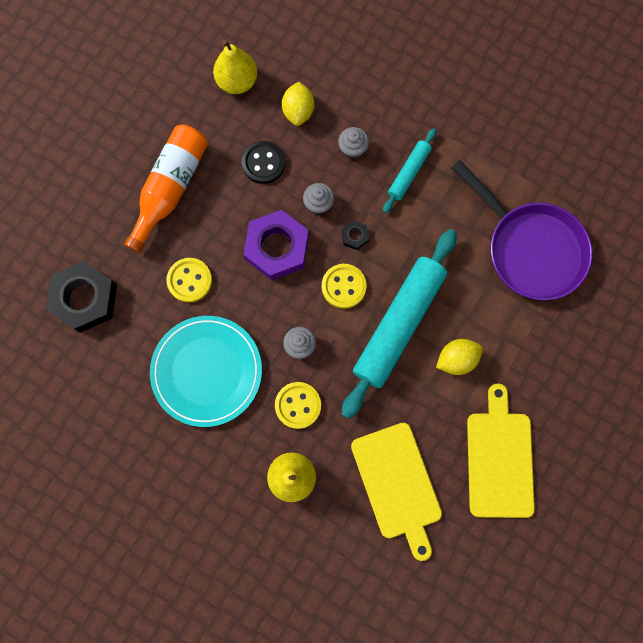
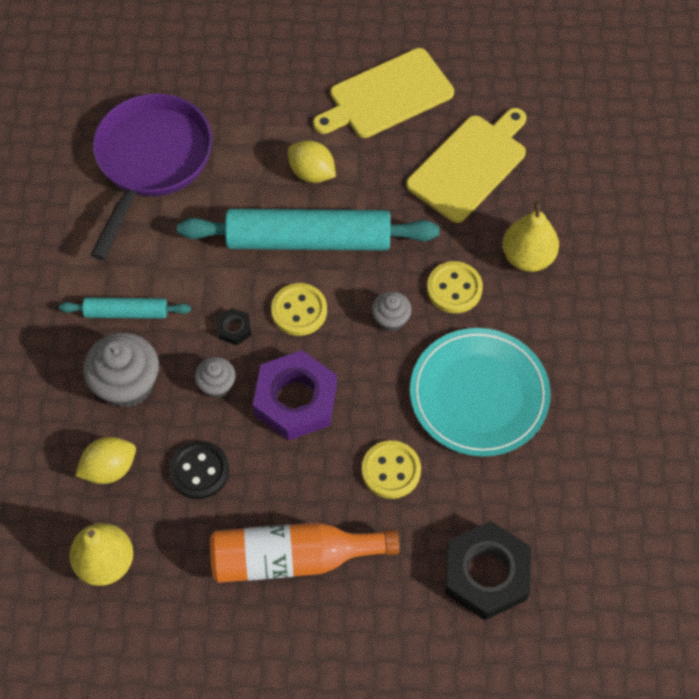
camera: 120 degrees left, 15 degrees down
(352, 149) = (127, 384): grey cupcake -> grey cupcake, size x1.82

